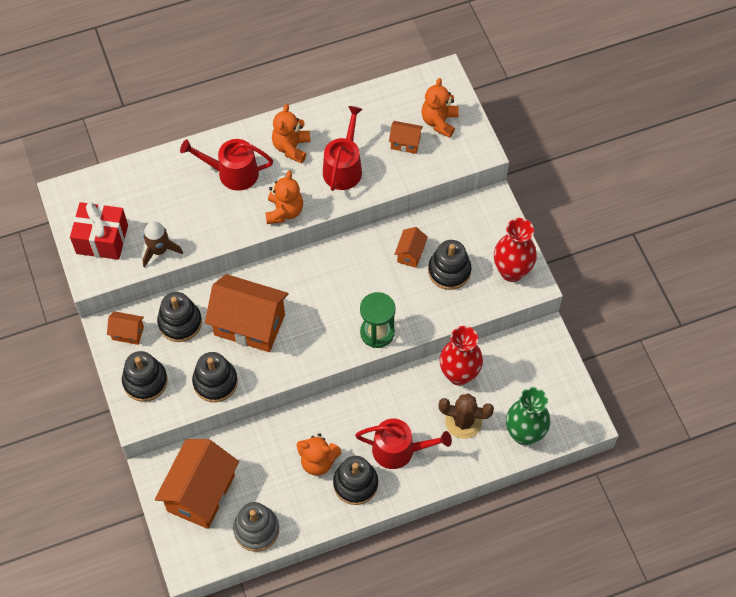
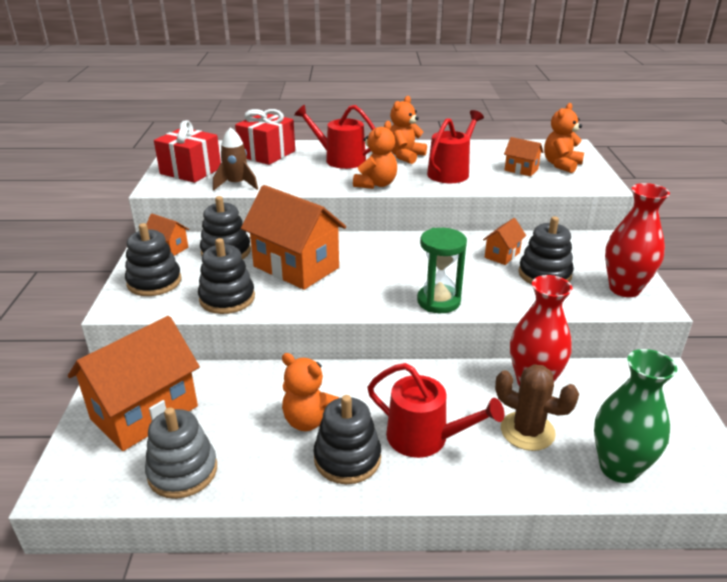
camera: 20 degrees right, 30 degrees down
(156, 183) = (267, 154): none -> red gift

